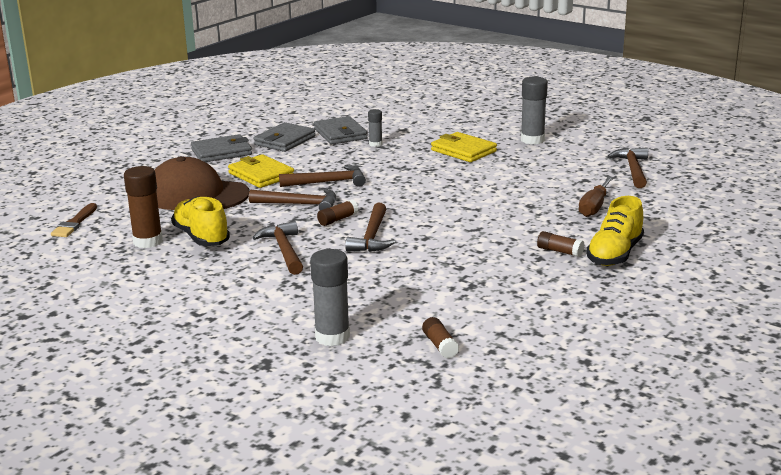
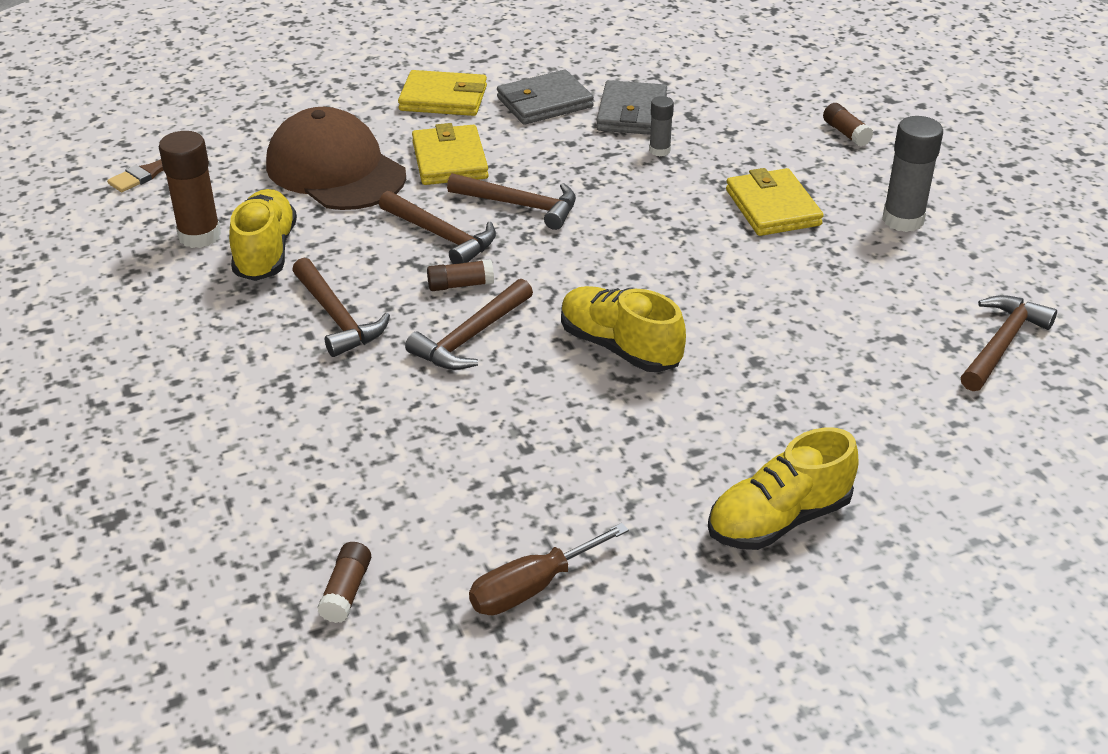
camera: 30 degrees right, 15 degrees up
(221, 152) = (443, 98): grey wallet -> yellow wallet
(284, 250) = (337, 317): brown hammer -> brown hammer turned 135 degrees clockwise
(332, 337) = (234, 509): grey glue stick -> none
(456, 219) = (619, 347): none -> yellow shoe
(559, 251) = (701, 477): brown glue stick -> brown glue stick (846, 133)
(594, 207) = (852, 403): brown screwdriver -> brown screwdriver (531, 588)

